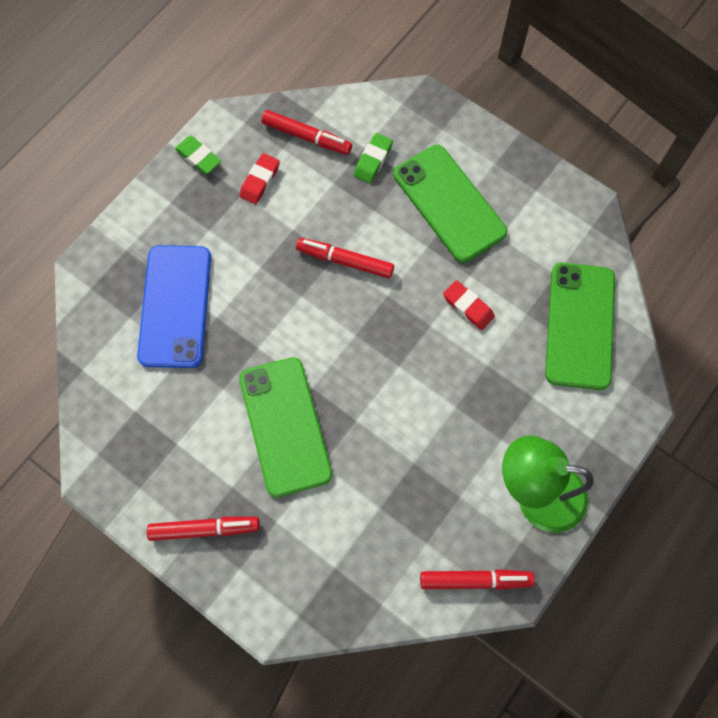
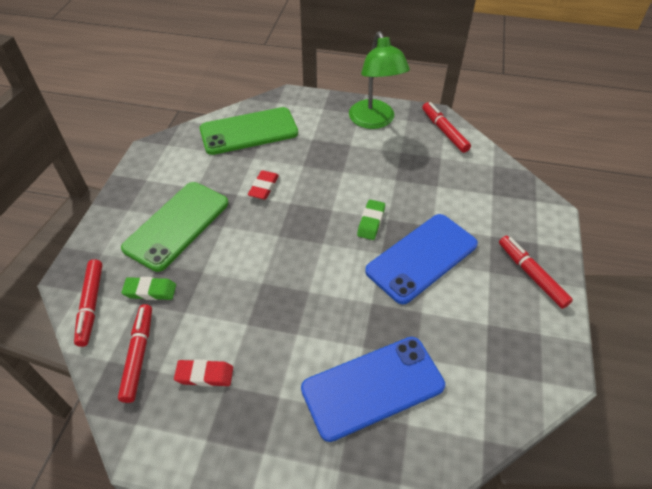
camera: 115 degrees left, 20 degrees down
(198, 157) = (196, 451): green eraser -> green eraser (371, 222)
(285, 426) = (421, 257): green phone -> blue phone
(345, 261) = (261, 273): red marker -> red marker (91, 305)

